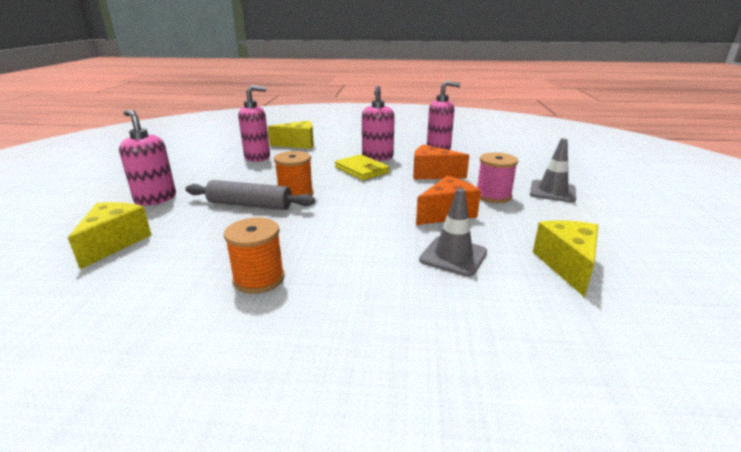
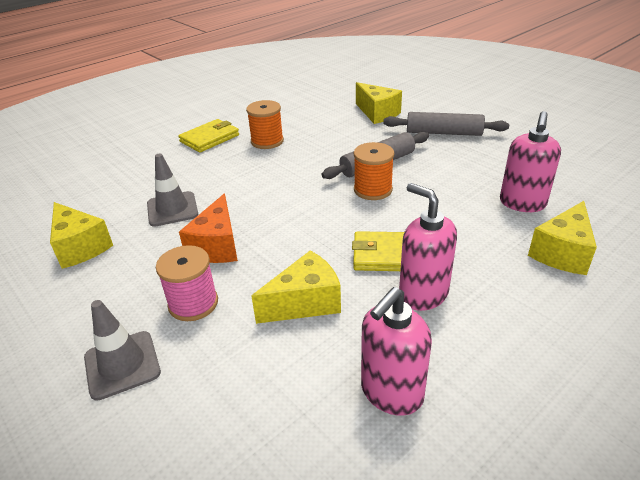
camera: 135 degrees right, 10 degrees up
(155, 199) = (444, 133): pink soap dispenser -> grey rolling pin
(297, 333) = (210, 138): none -> yellow wallet
(432, 174) = (305, 303): orange cheese -> yellow cheese

